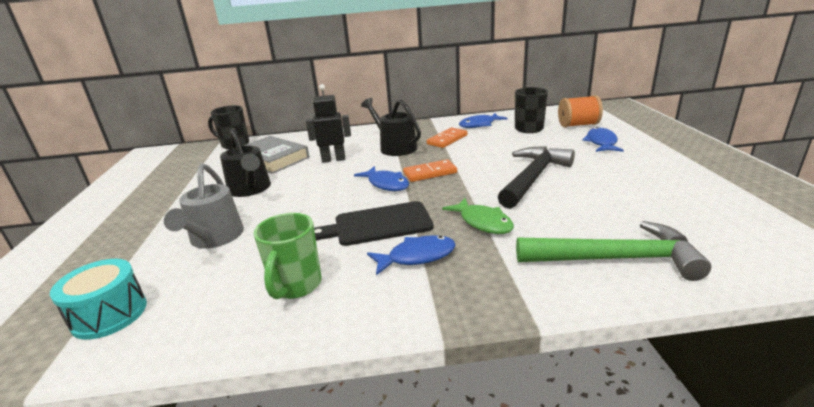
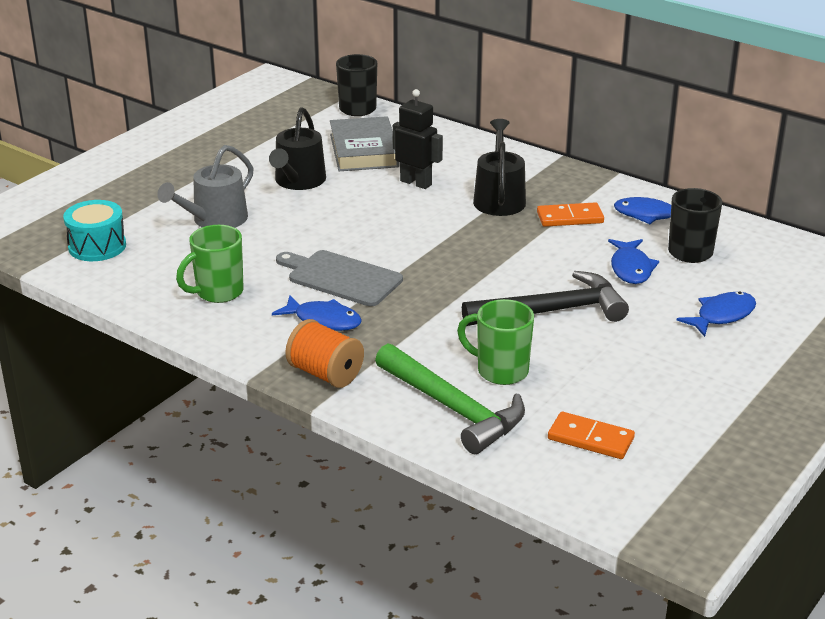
camera: 40 degrees right, 5 degrees up
(378, 224) = (341, 277): black cutting board -> grey cutting board
(386, 184) = (413, 241): blue fish -> blue fish (631, 268)
(430, 173) = (472, 251): orange domino -> orange domino (590, 439)
(483, 222) = (420, 324): green fish -> none
(578, 125) = (761, 279): orange spool -> orange spool (325, 374)
(583, 220) = (500, 371): none -> green mug

